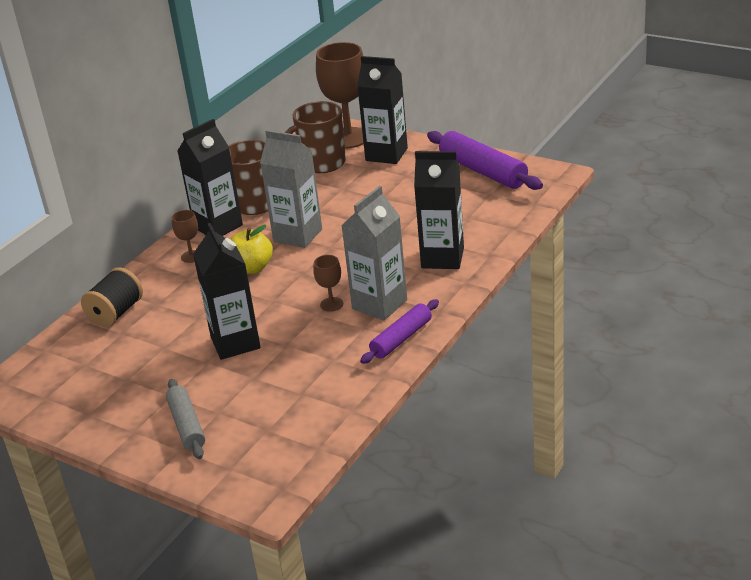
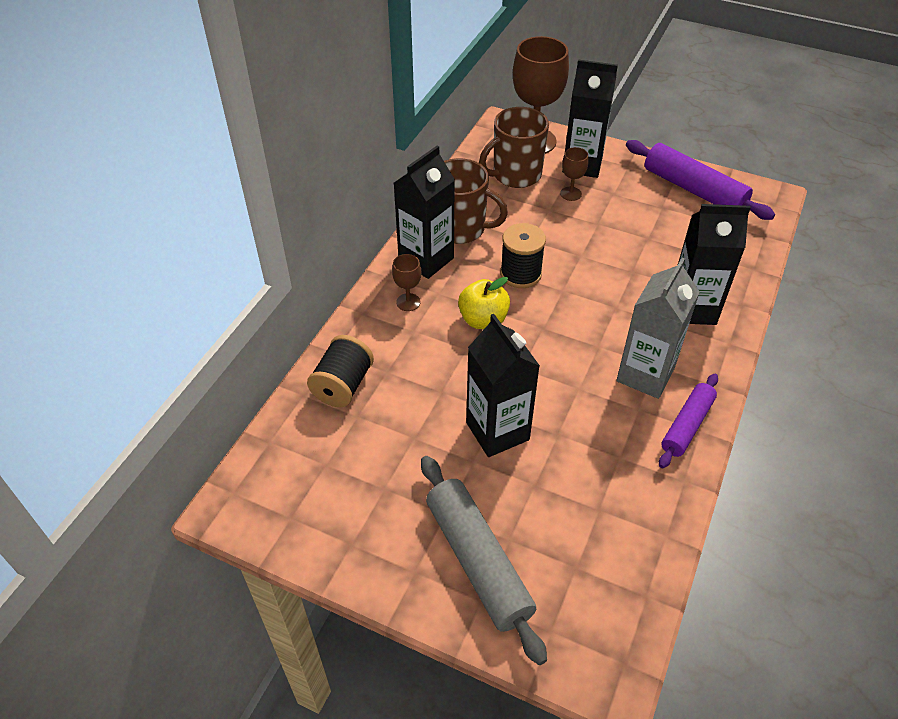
camera: 10 degrees left, 15 degrees up
(186, 425) = (477, 561): grey rolling pin -> grey rolling pin, size x1.62
(298, 235) = (520, 274): grey carton -> black spool
(331, 304) = (591, 374): brown goblet -> brown goblet (570, 194)

